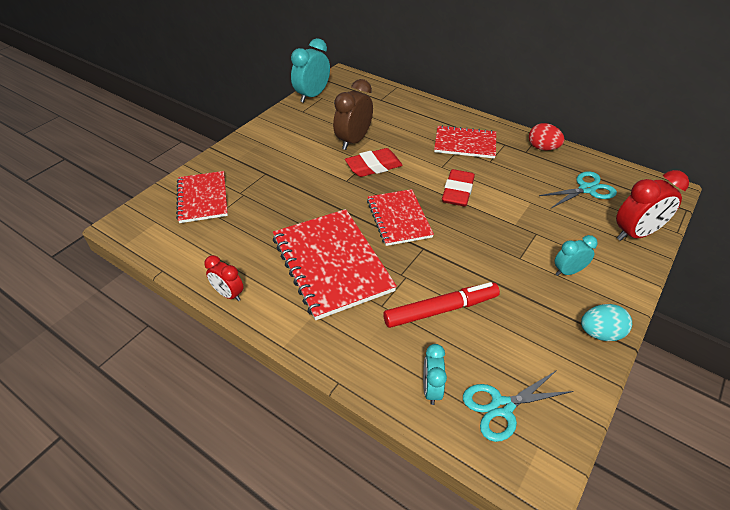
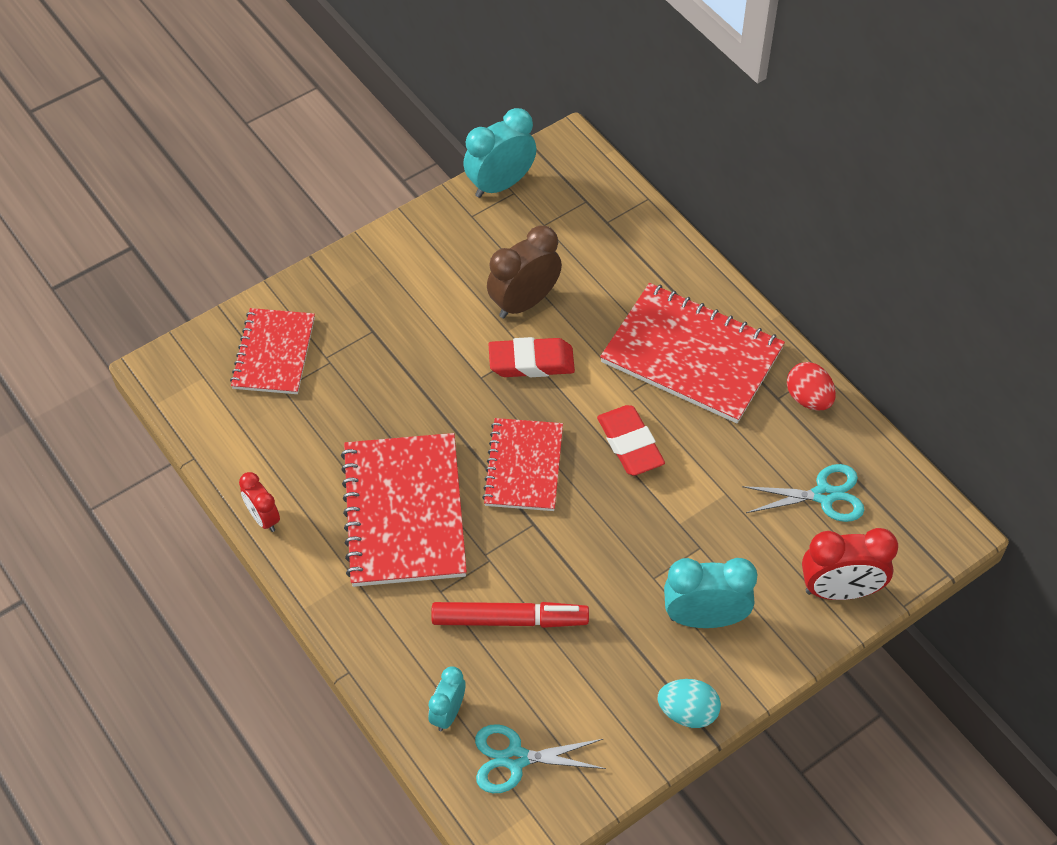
camera: 20 degrees right, 10 degrees up
(457, 192) = (630, 444): red eraser -> red eraser turned 60 degrees counterclockwise
(465, 144) = (691, 356): red notebook -> red notebook, size x1.59
(568, 271) = (705, 618): turquoise clock -> turquoise clock, size x1.70

